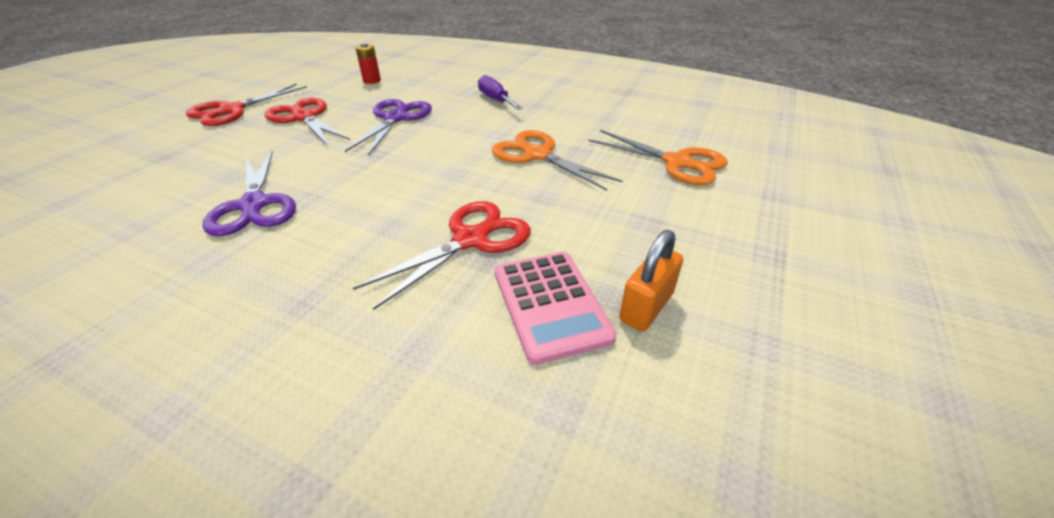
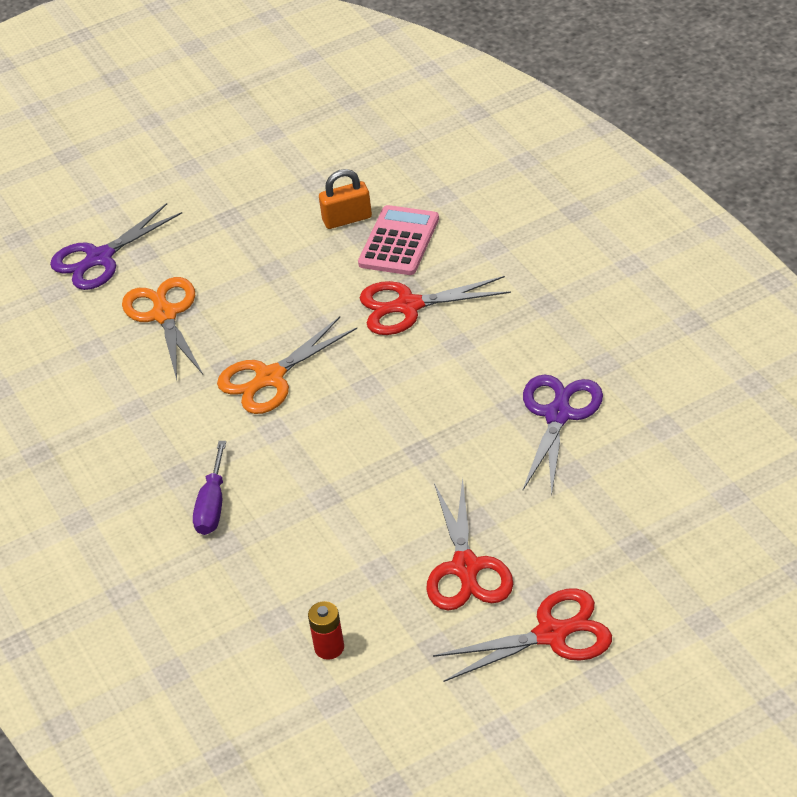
camera: 140 degrees left, 5 degrees up
(395, 118) = (360, 514): purple scissors -> purple scissors (100, 258)
(538, 155) = (270, 377): orange scissors -> orange scissors turned 60 degrees clockwise

